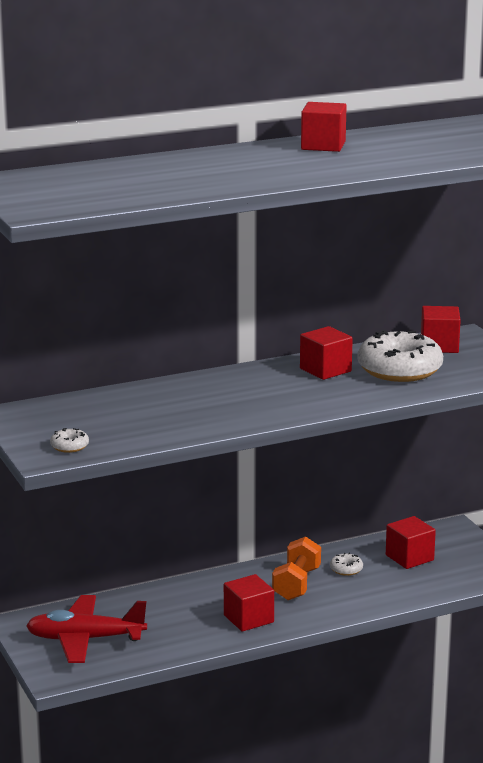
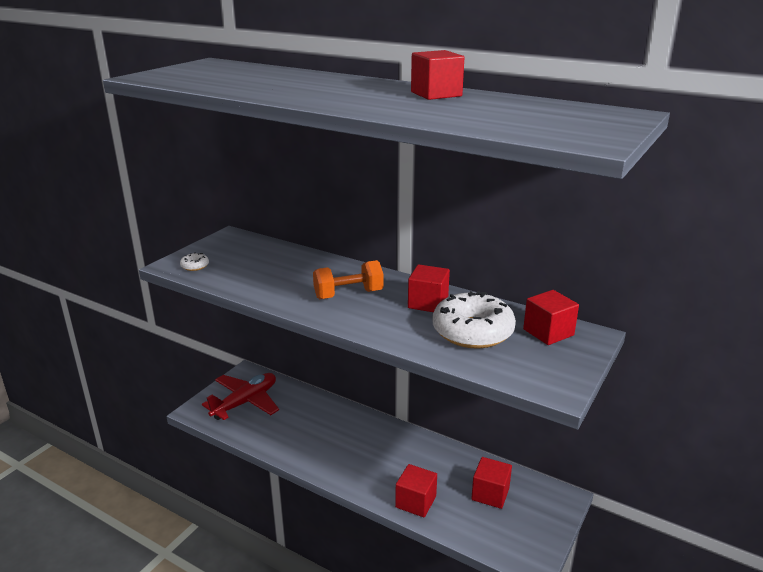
camera: 55 degrees right, 5 degrees up
(85, 639) = (245, 402): red plane -> red plane turned 75 degrees clockwise
(248, 619) = (326, 454): red cube -> red cube (415, 502)
(296, 584) = (392, 455): orange dumbbell -> orange dumbbell (348, 294)
(346, 569) = (437, 469): white donut -> none

